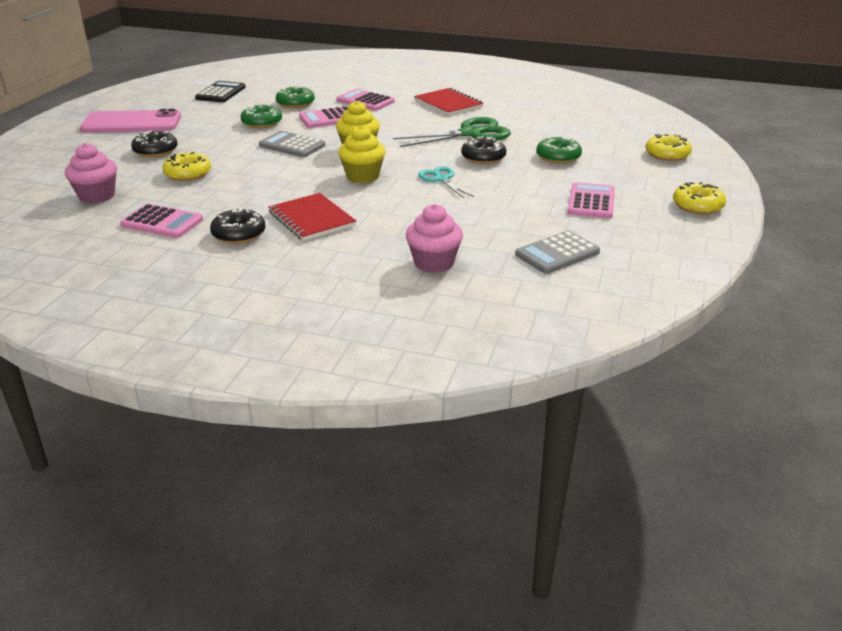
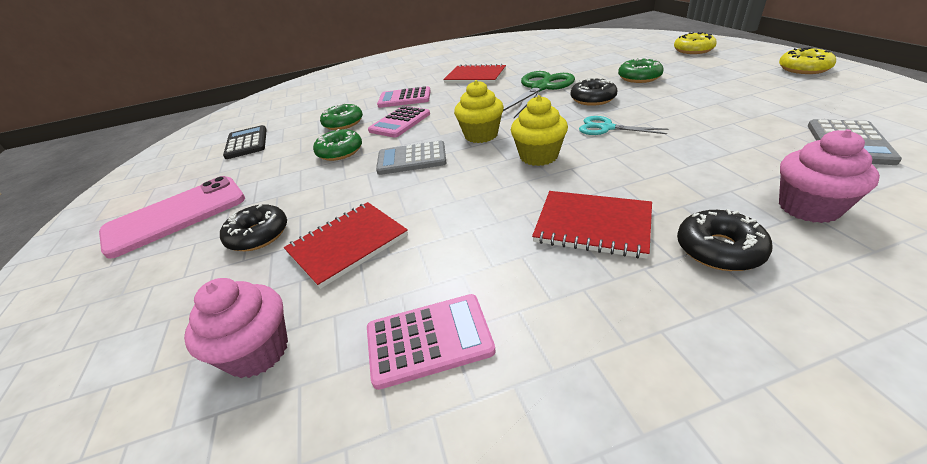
camera: 30 degrees left, 5 degrees up
(188, 174) = (347, 244): yellow donut -> red notebook
(239, 234) = (560, 295): black donut -> black donut (719, 249)
(591, 202) = (745, 95): pink calculator -> none

